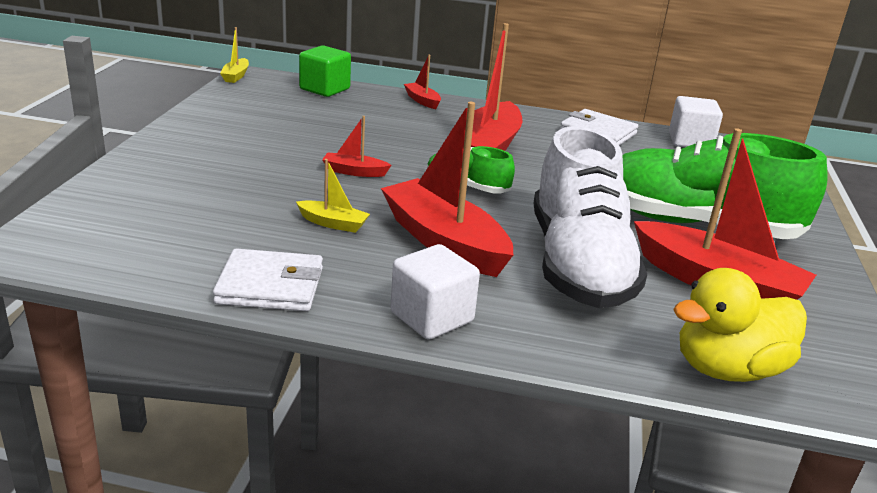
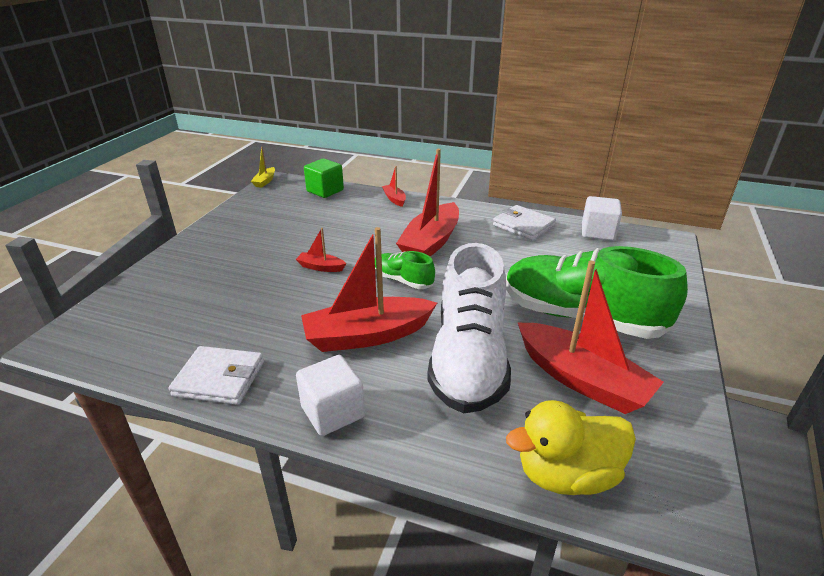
camera: 10 degrees right, 5 degrees up
(333, 223) = (288, 317): yellow boat -> none
(444, 242) = (367, 335): red boat -> red boat turned 75 degrees counterclockwise

